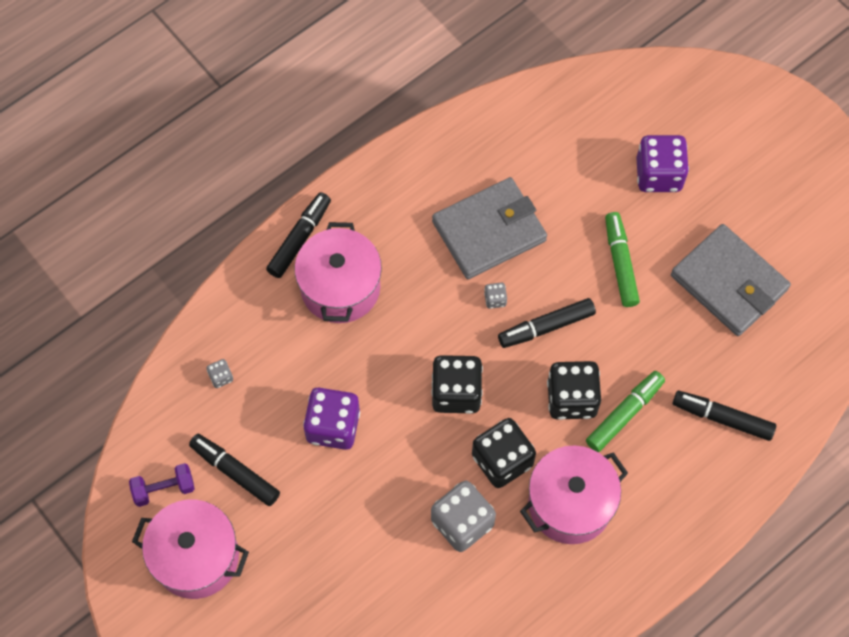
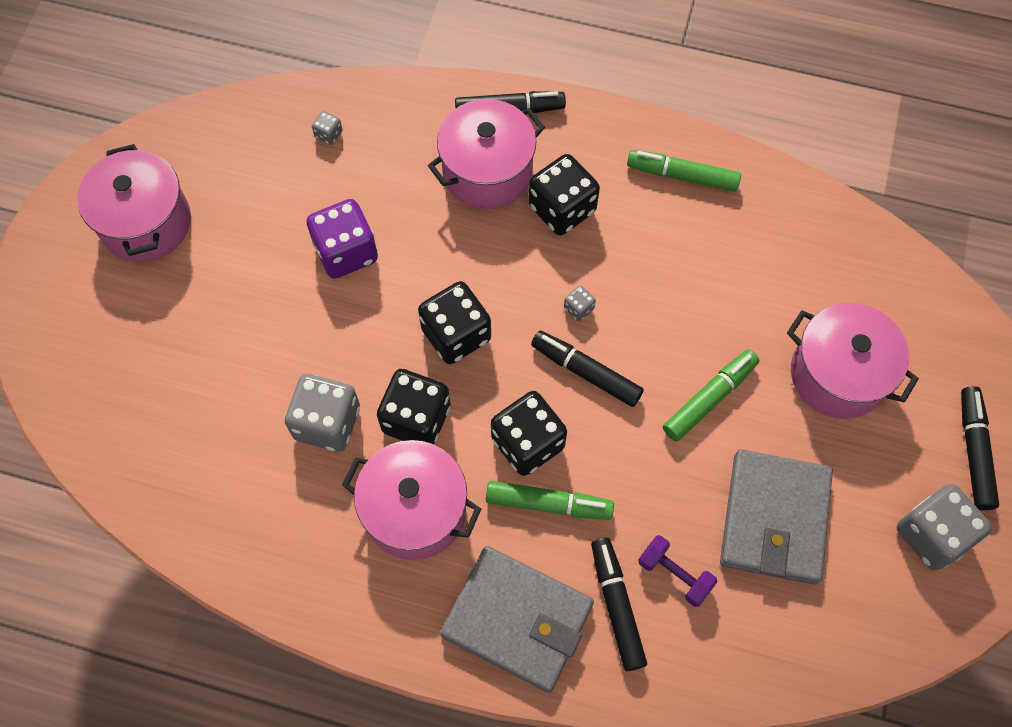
camera: 55 degrees right, 0 degrees up
(164, 489) = (193, 158): purple dumbbell -> purple dumbbell (674, 574)
(235, 472) = (246, 202): black marker -> black marker (974, 451)
(409, 258) = (562, 209): none -> black dice
(442, 163) = (682, 176): none -> green marker
(489, 231) = (646, 258): grey wallet -> grey wallet (517, 619)
(658, 174) = (837, 374): purple dice -> pink pot
(800, 200) = (931, 534): none -> grey dice

